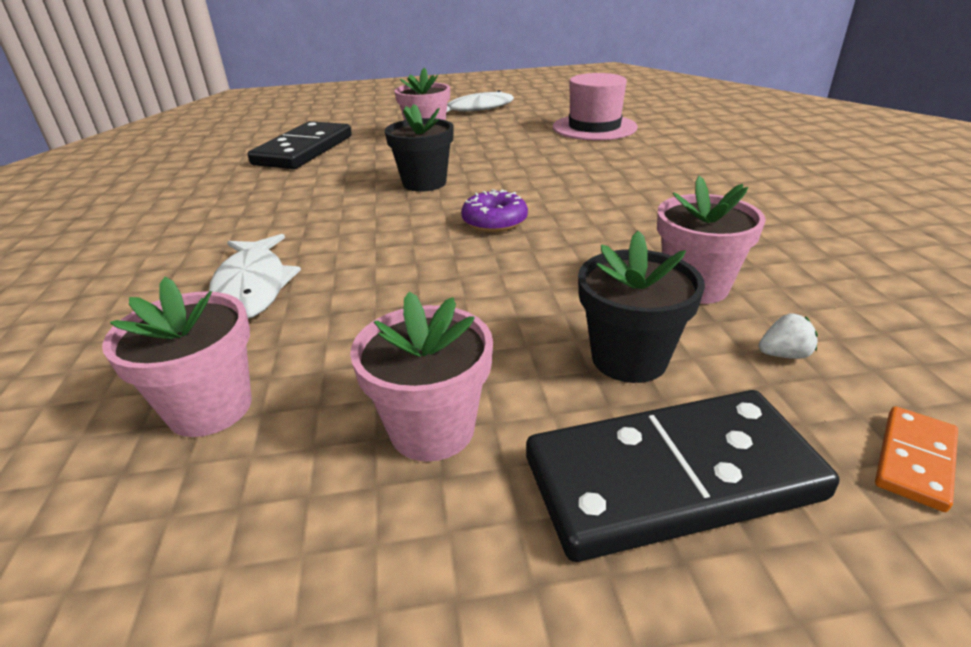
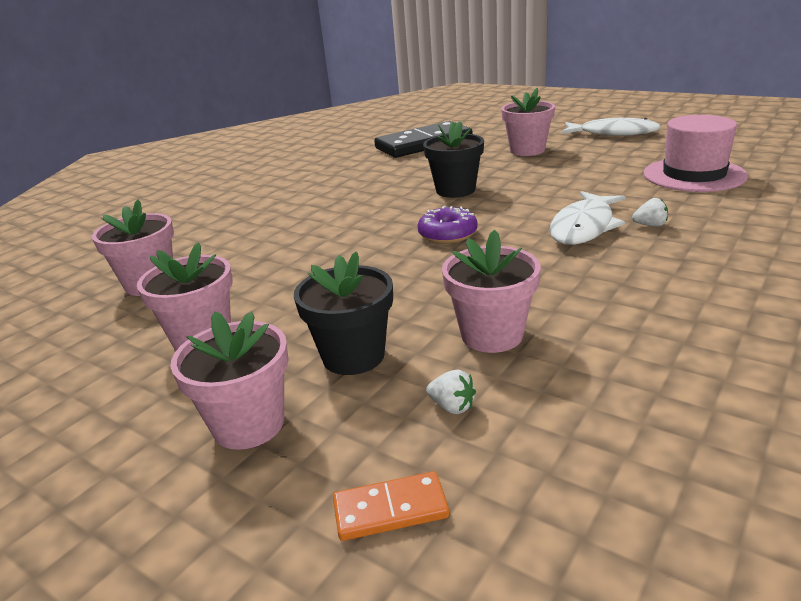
camera: 45 degrees right, 5 degrees down
(253, 287) = (255, 229): white fish -> white fish (584, 227)
(635, 168) = (650, 225): none -> white strawberry
(671, 478) = (248, 424): black domino -> pink flower pot

